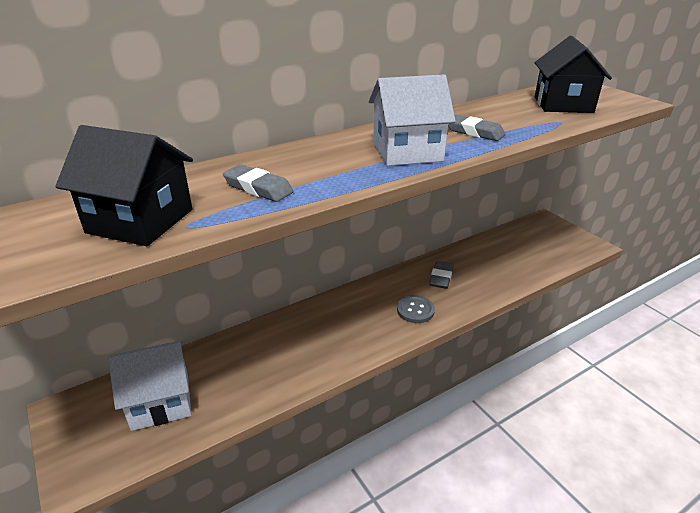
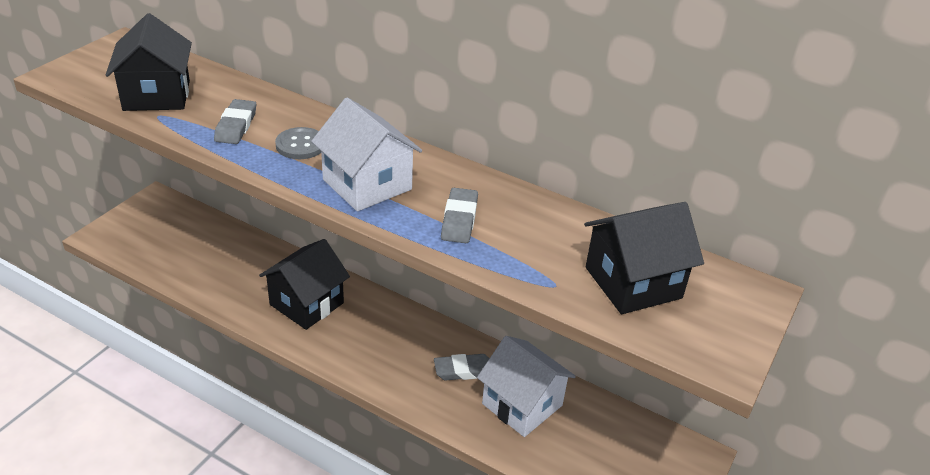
camera: 60 degrees right, 5 degrees up
(160, 401) = (183, 241): white house -> white house (522, 404)
(320, 336) = (306, 304): none -> black house
(415, 310) = (387, 363): grey button -> grey button (300, 145)

